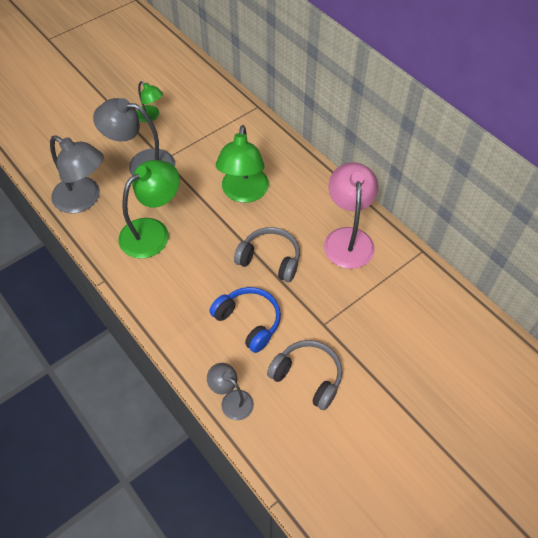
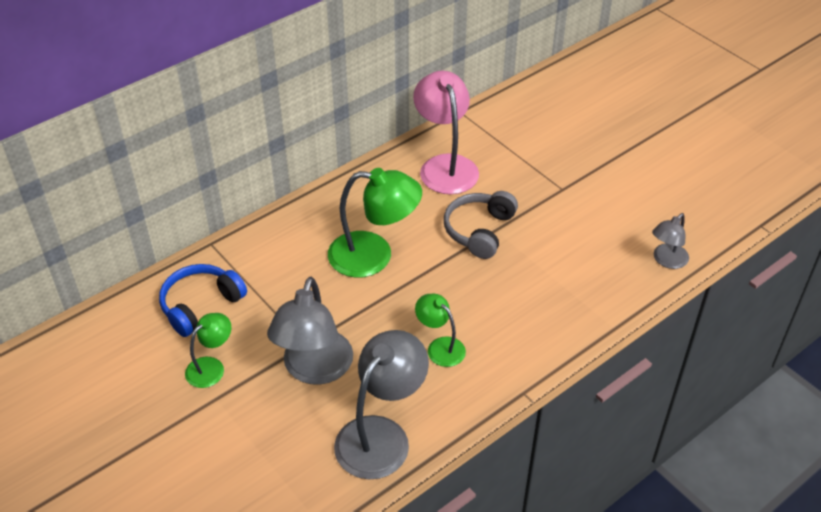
camera: 90 degrees left, 10 degrees down
(153, 232) = (440, 347): green lamp -> green lamp, size x0.55
(248, 321) = (567, 248): blue headphones -> blue headphones (200, 305)
(307, 377) = (627, 202): grey headphones -> none
(348, 238) = (445, 166): pink lamp -> pink lamp turned 75 degrees clockwise

